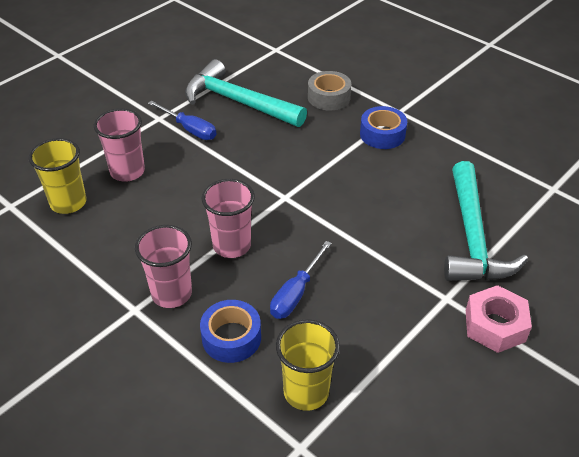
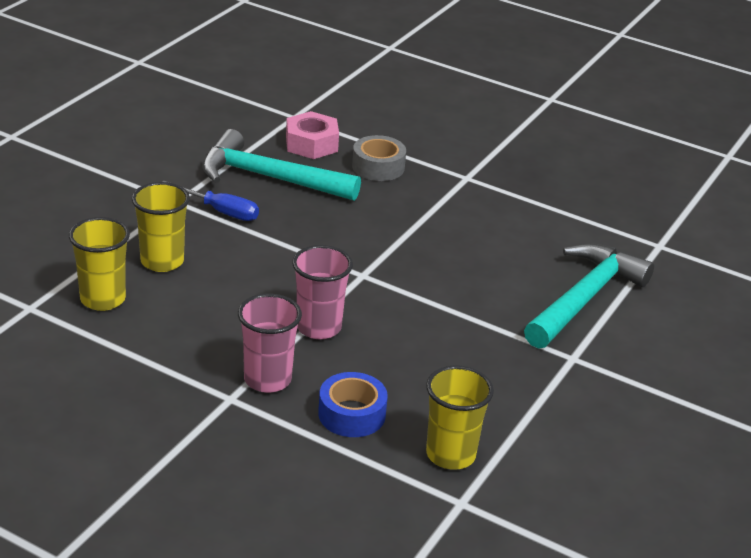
camera: 15 degrees left, 10 degrees down
(127, 171) = (162, 261): pink cup -> yellow cup
(296, 293) = (408, 367): blue screwdriver -> none
(382, 134) = (454, 203): blue tape -> none
(472, 237) = (584, 298): turquoise hammer -> turquoise hammer turned 135 degrees counterclockwise
(495, 325) = (630, 378): pink nut -> pink nut (311, 144)

